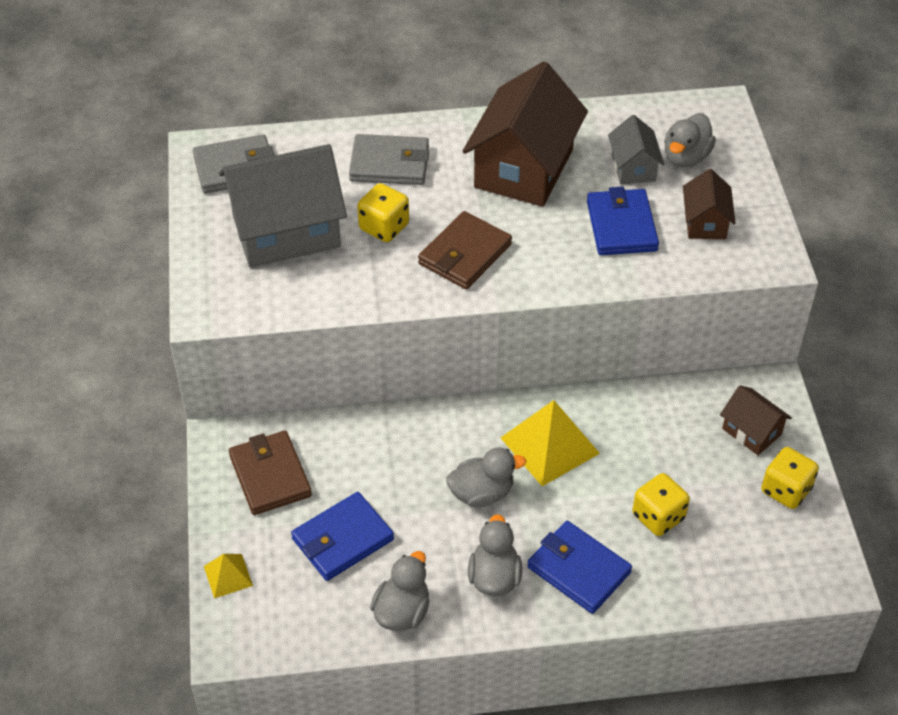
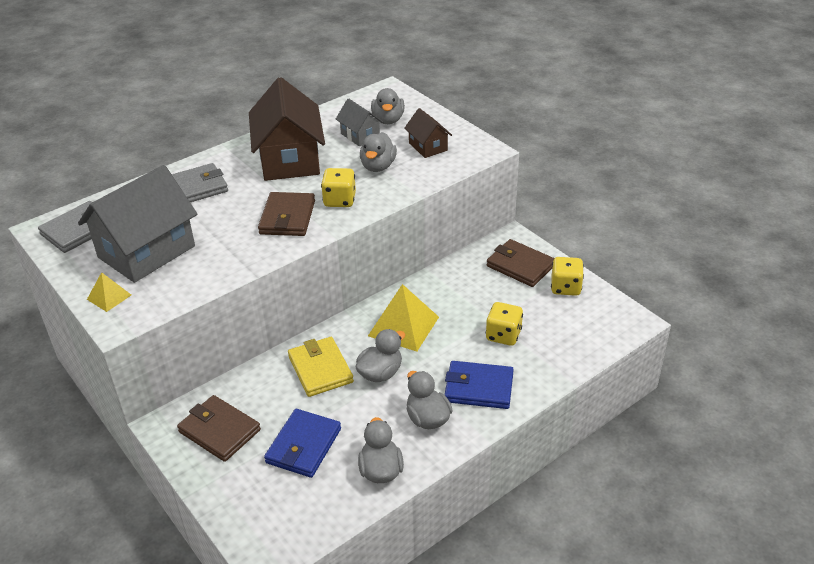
camera: 30 degrees left, 10 degrees down
(228, 575) = (233, 511): yellow pyramid -> yellow pyramid (109, 297)
(384, 227) = (218, 223): yellow dice -> yellow dice (339, 200)
(420, 454) = (320, 369): none -> yellow wallet
(621, 226) = (378, 166): blue wallet -> grey duck
(751, 431) = (520, 266): brown house -> brown wallet

